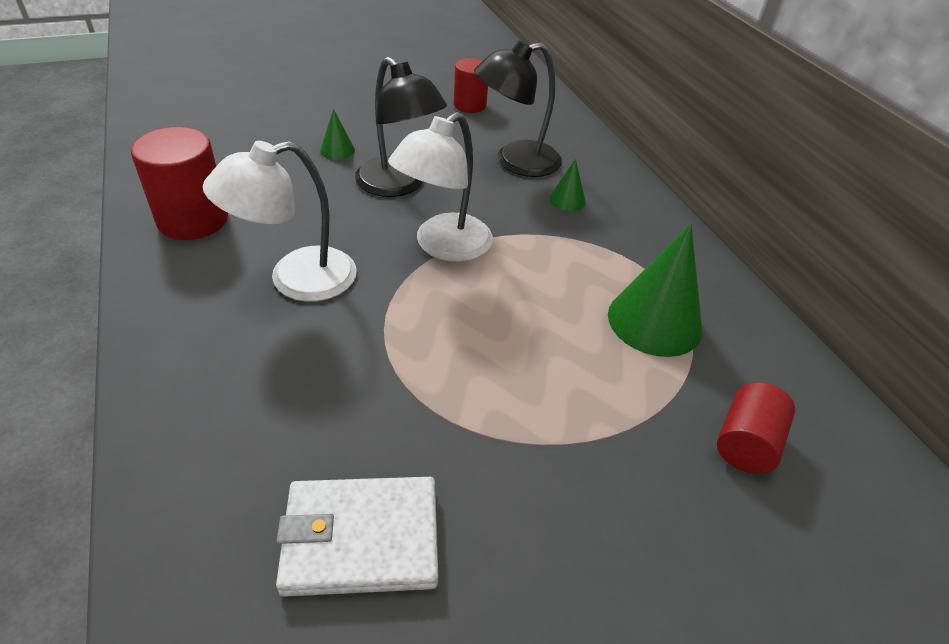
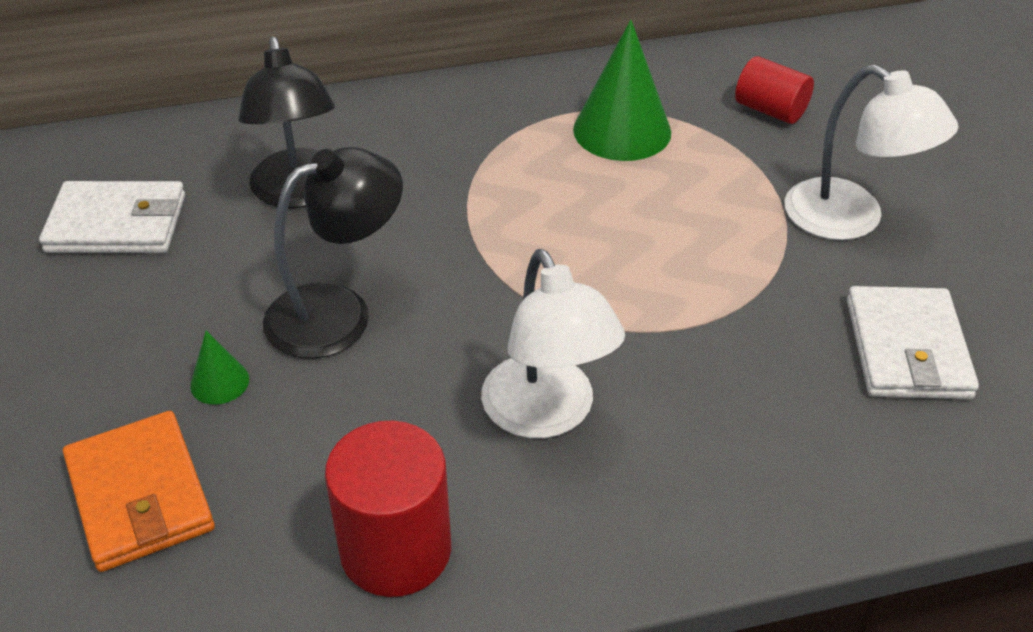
camera: 80 degrees left, 0 degrees up
(256, 135) = (140, 495): none -> orange wallet
(443, 246) = (486, 274): white lamp -> white lamp (850, 220)
(469, 105) = (117, 224): red cylinder -> white wallet
(567, 200) = (399, 158): green cone -> none

